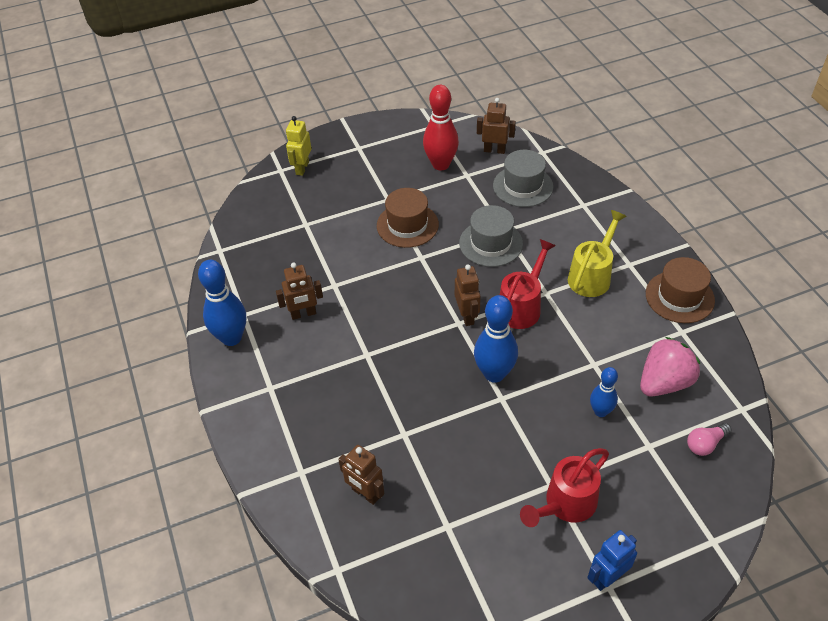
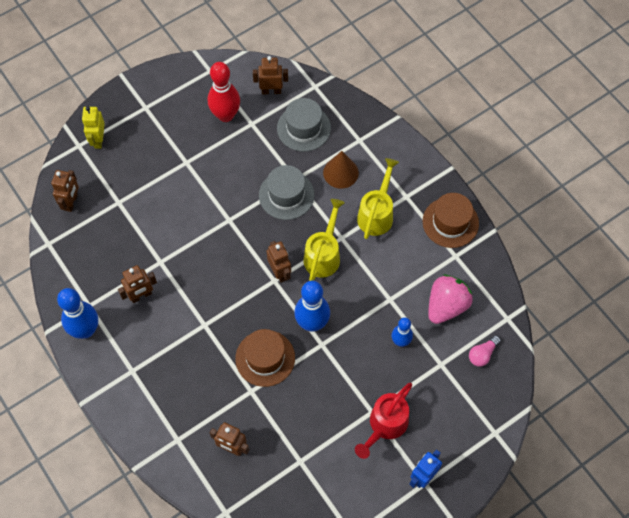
camera: 15 degrees left, 15 degrees up
(256, 217) = (71, 202): none -> brown robot
(407, 225) = (210, 188): brown hat -> brown hat (265, 358)
(522, 306) = (323, 255): red watering can -> yellow watering can
(556, 231) = (340, 172): none -> brown cone

